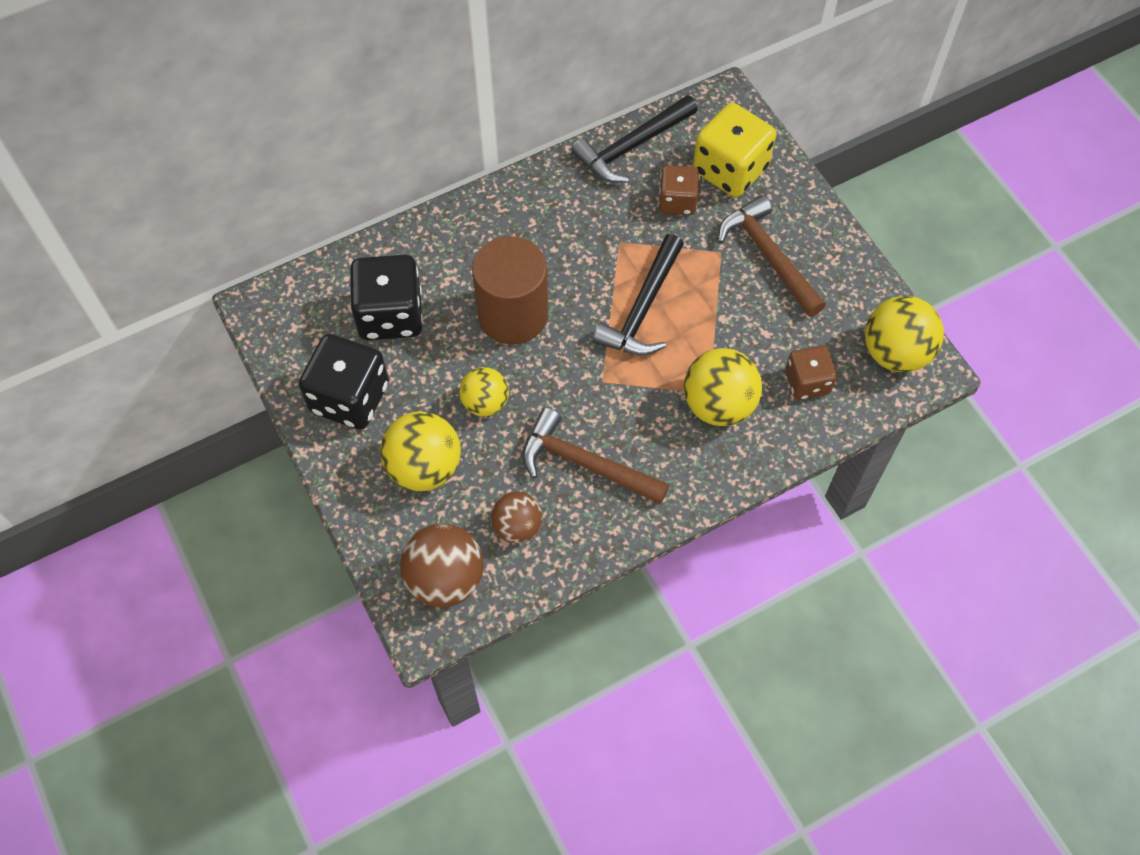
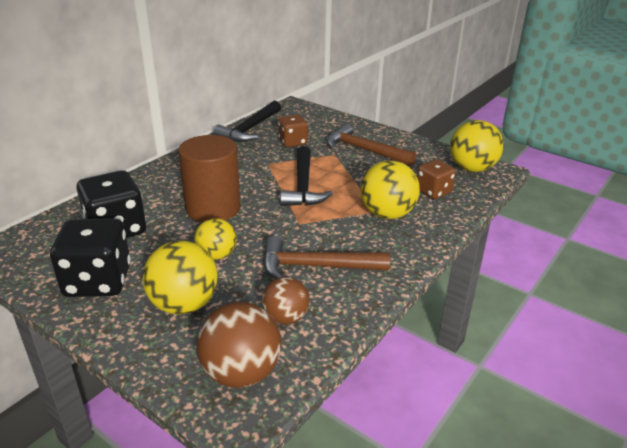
camera: 25 degrees left, 30 degrees down
(730, 169) = (315, 126): yellow dice -> none

